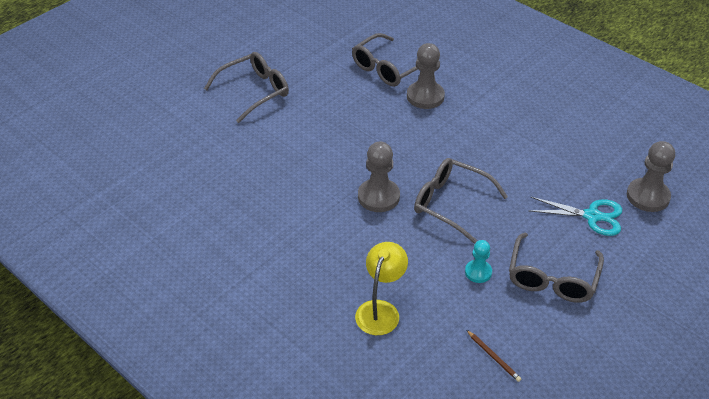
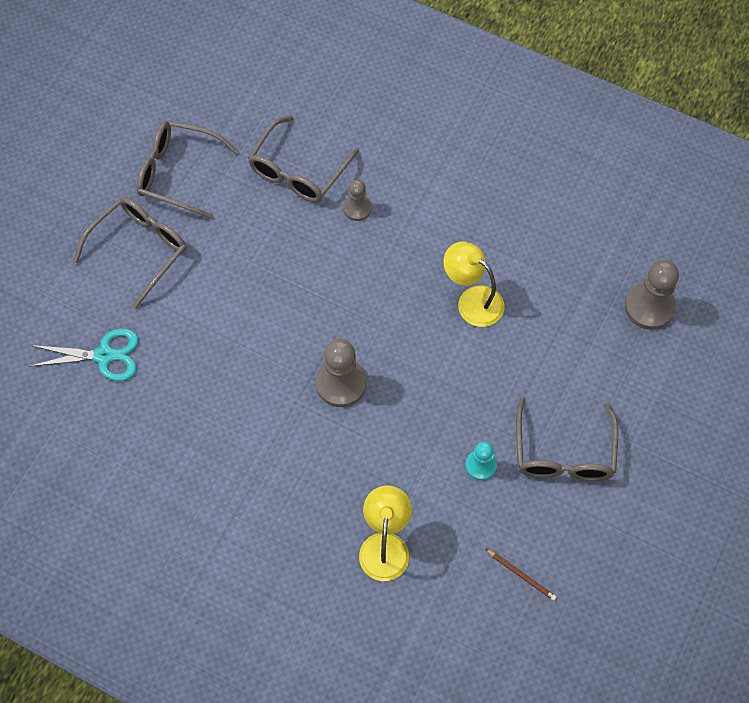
camera: 15 degrees left, 20 degrees up
(425, 96) = (357, 208): grey pawn -> grey pawn, size x0.59
(451, 204) = (428, 373): grey glasses -> grey glasses (178, 173)
(500, 166) = (472, 300): none -> yellow lamp
(592, 216) = (592, 352): turquoise scissors -> turquoise scissors (104, 355)

